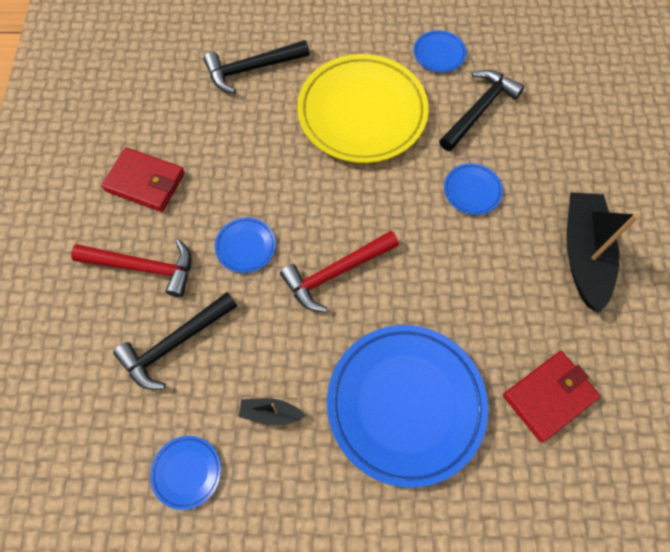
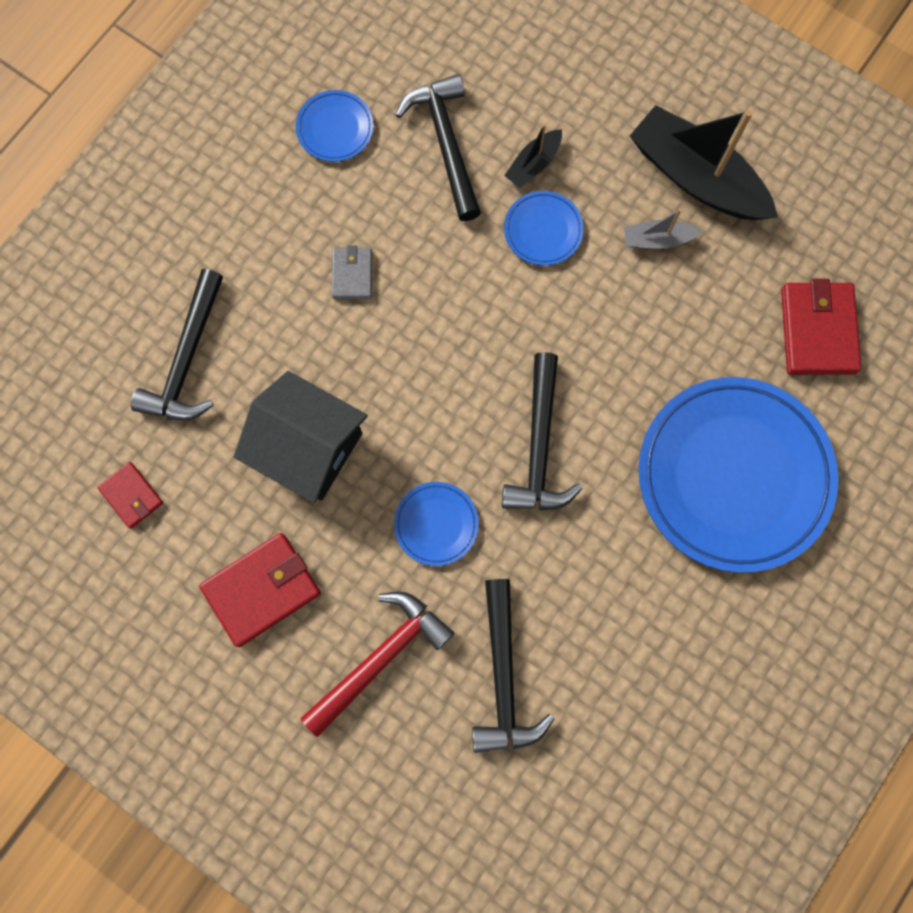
camera: 55 degrees left, 10 degrees up
(158, 90) = (131, 496): none -> red wallet
(187, 472) = (658, 748): blue plate -> none
(244, 153) = (308, 447): none -> black house
(271, 413) = (652, 620): black boat -> black boat (533, 164)
(336, 273) = (539, 446): red hammer -> black hammer
(362, 113) = (352, 274): yellow plate -> grey wallet
(522, 257) = (657, 239): none -> grey boat

